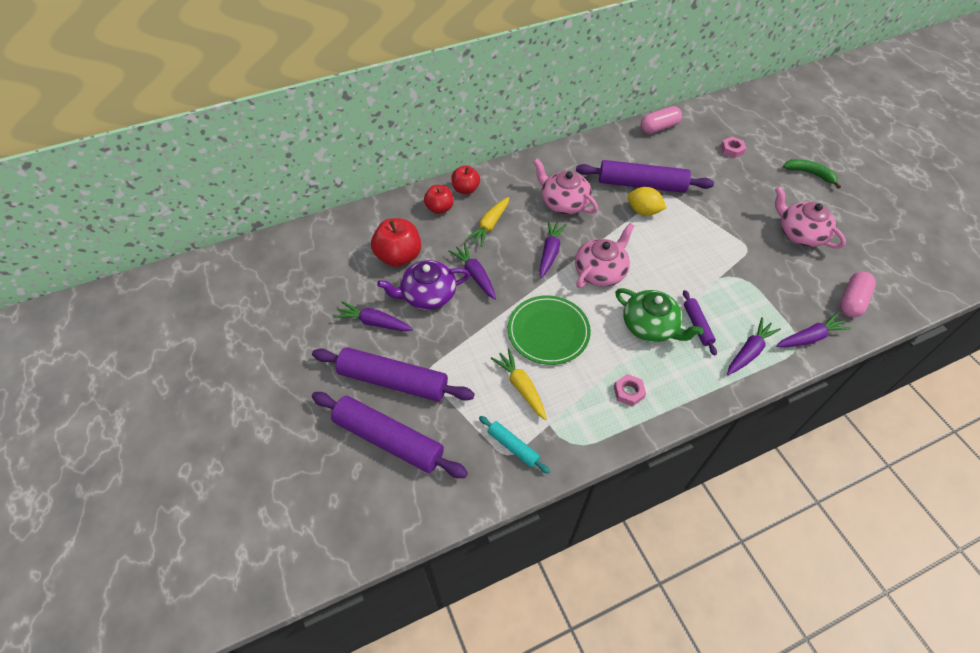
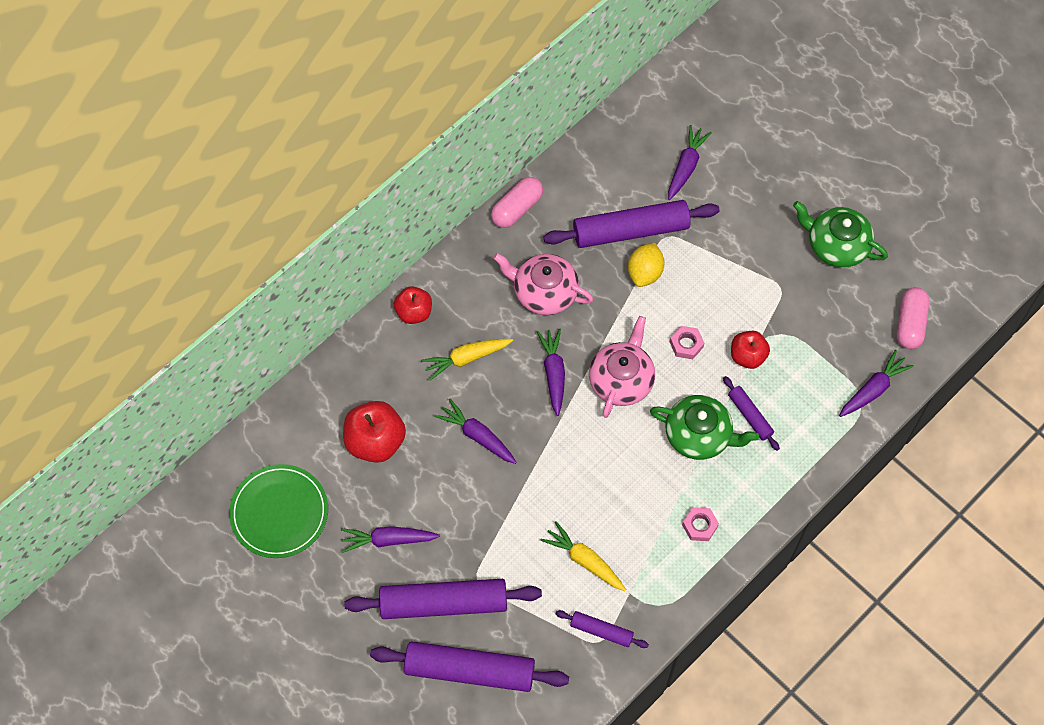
camera: 20 degrees left, 10 degrees up
(427, 295) = (433, 482): purple teapot -> none
(439, 208) = (393, 353): red apple -> red apple (747, 356)
(489, 225) = (466, 358): yellow carrot -> yellow carrot turned 60 degrees clockwise
(513, 447) = (601, 631): turquoise rolling pin -> purple rolling pin
(548, 331) = (589, 482): green plate -> green plate (279, 512)
(643, 211) = (645, 273): yellow lemon -> yellow lemon turned 75 degrees counterclockwise
(659, 127) = (625, 125): pink capsule -> pink capsule (517, 208)
(732, 150) = (727, 134): pink nut -> pink nut (686, 344)
(749, 351) = (813, 430): purple carrot -> purple carrot (686, 166)
(800, 233) = (836, 245): pink teapot -> green teapot
(810, 174) = (831, 144): green banana -> none

